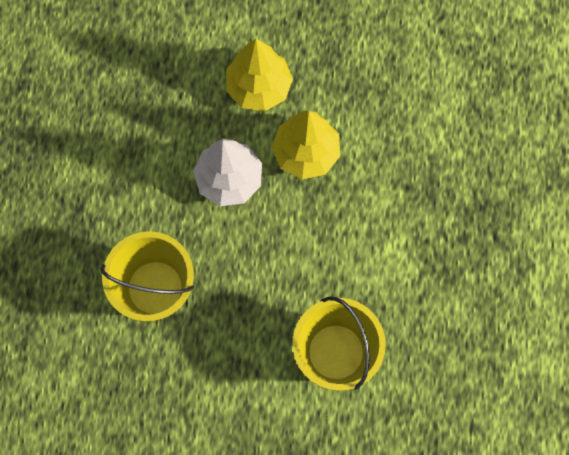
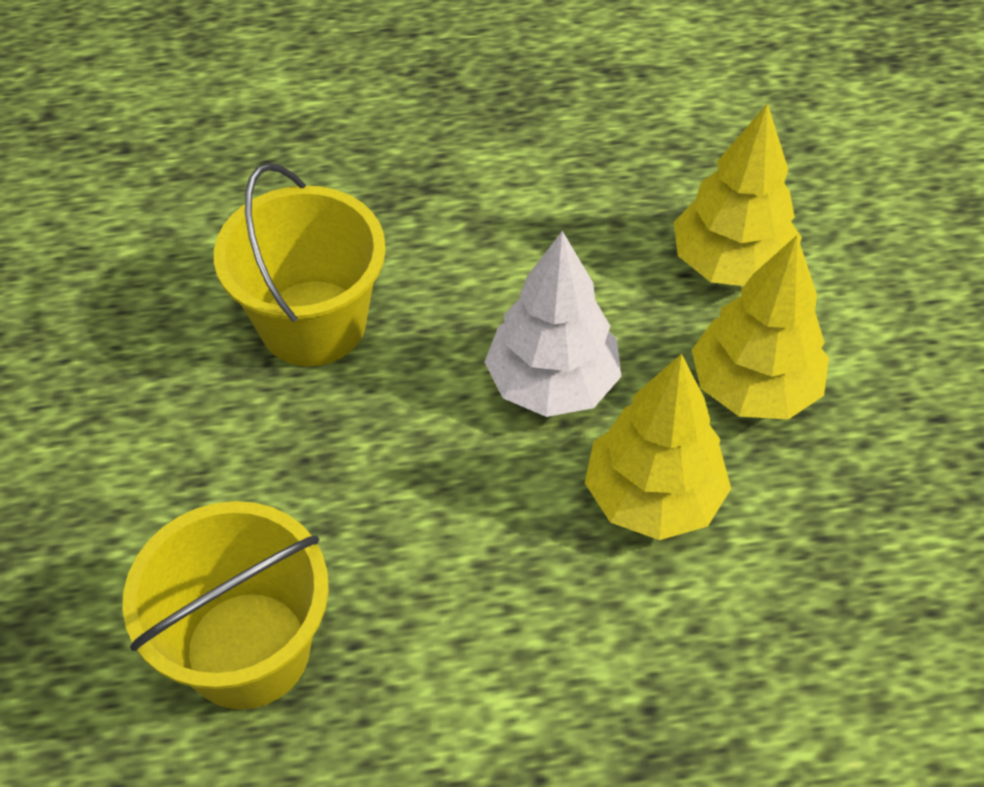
camera: 75 degrees right, 20 degrees down
(180, 71) = (731, 264): none -> yellow tree

